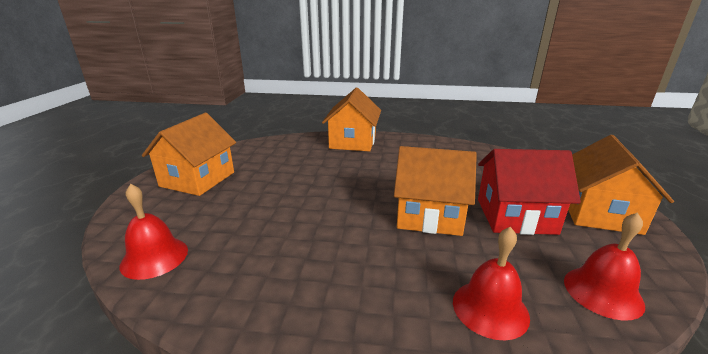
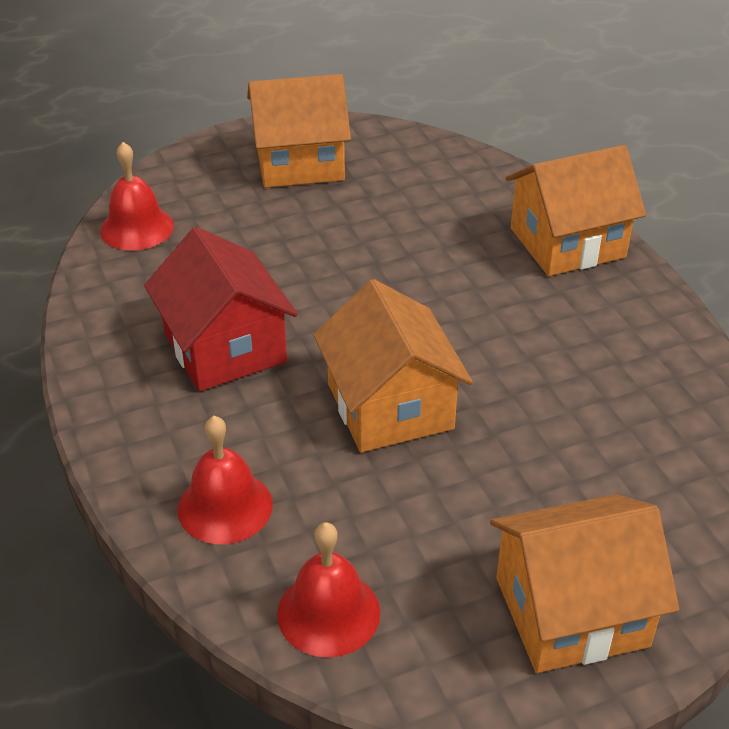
camera: 60 degrees right, 15 degrees up
(515, 216) = (467, 502): red house -> red house (225, 347)

